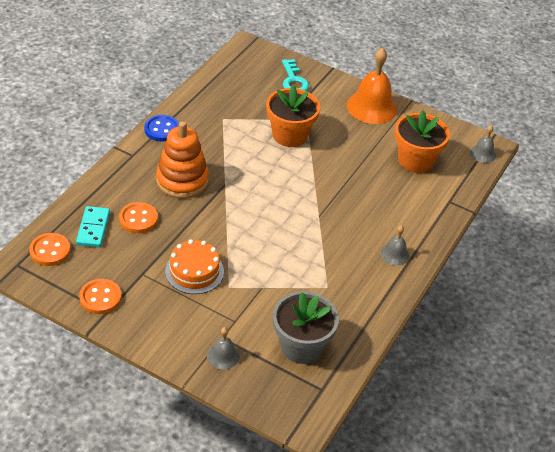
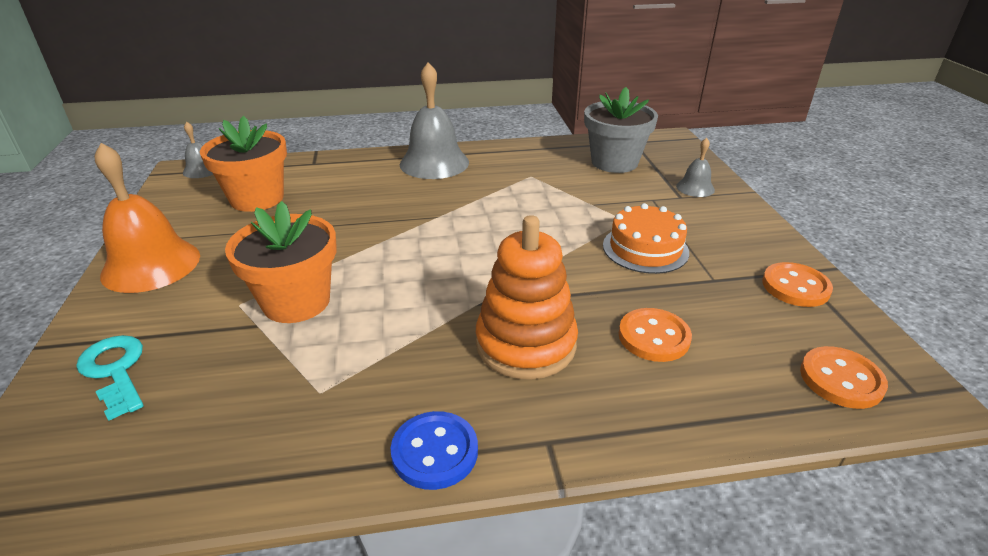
camera: 125 degrees left, 10 degrees down
(93, 228) = (739, 367): turquoise domino -> none
(293, 80) = (115, 371): turquoise key -> turquoise key turned 75 degrees counterclockwise
(395, 254) = (434, 163): grey bell -> grey bell, size x2.00

